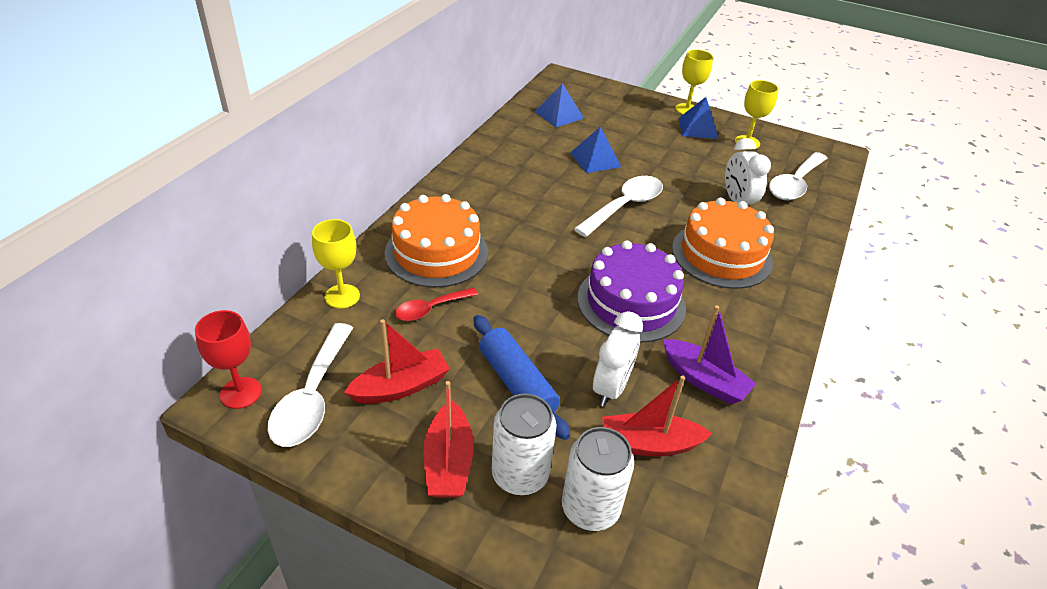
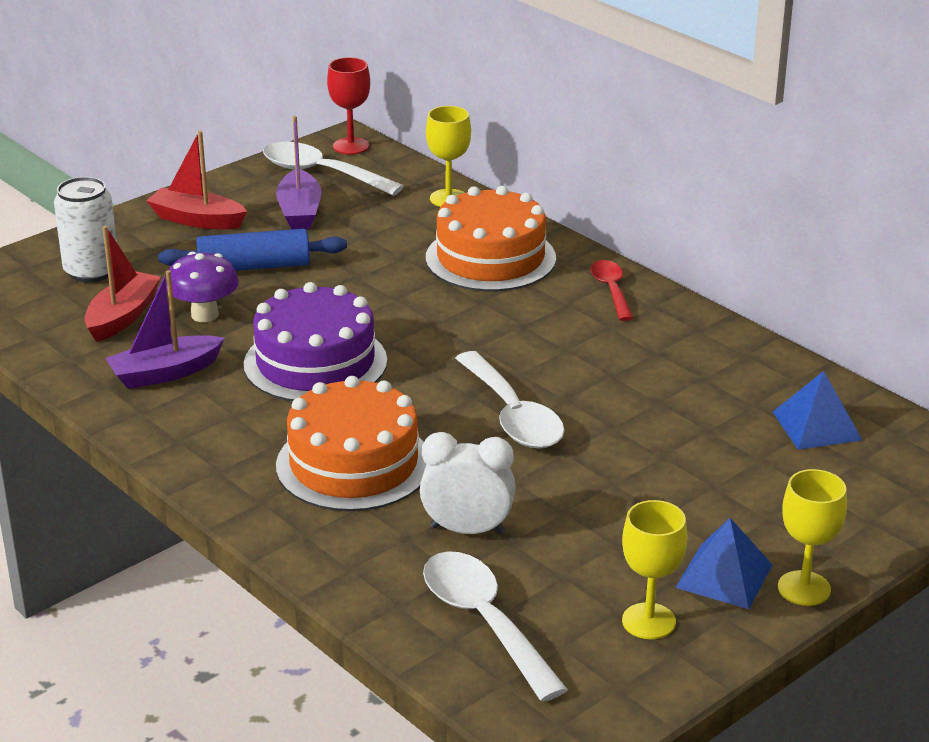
camera: 115 degrees right, 10 degrees down
(401, 387) = (299, 211): red boat -> purple boat
(430, 309) = (395, 240): red spoon -> red spoon (611, 290)
(520, 475) = (154, 248): white can -> none
(595, 159) = (654, 424): blue pyramid -> none
(611, 388) = (205, 315): white clock -> purple mushroom

